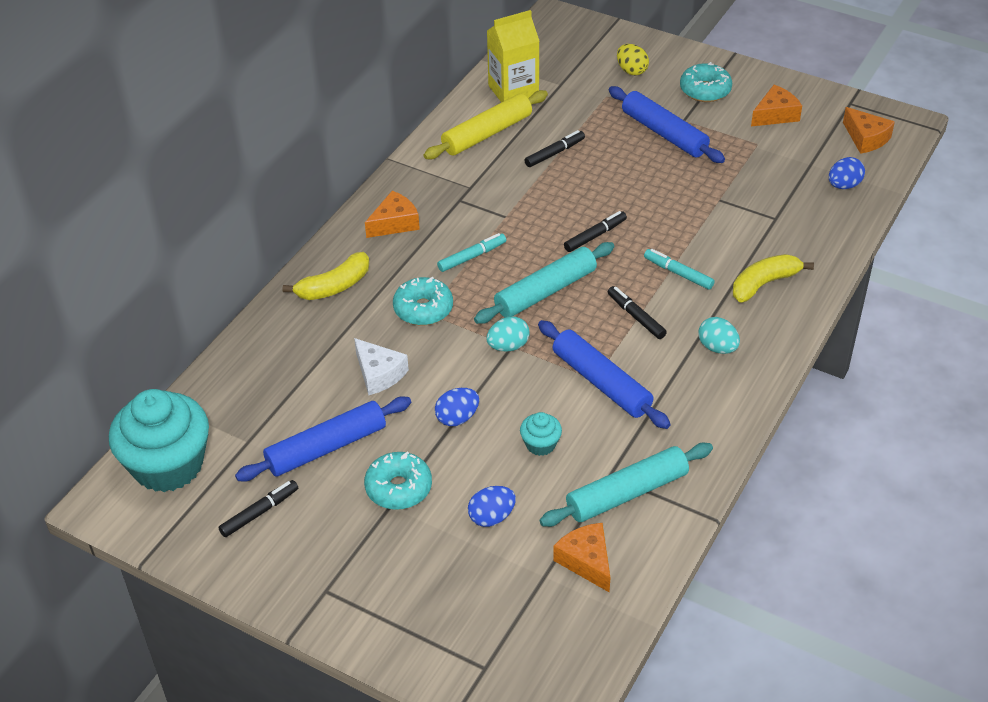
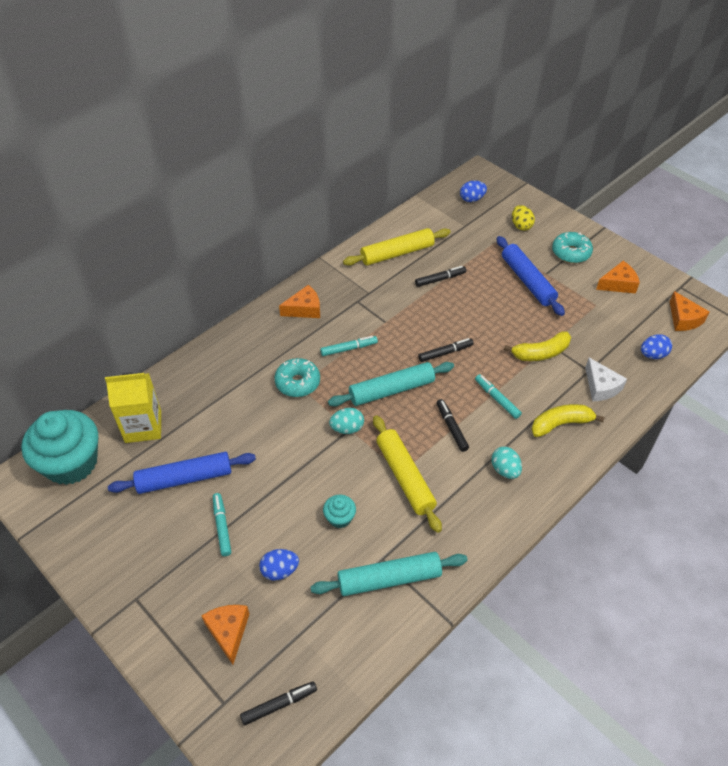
camera: 15 degrees right, 5 degrees up
(260, 512) = (117, 519): black marker -> black marker (279, 704)
(334, 286) = (242, 349): yellow banana -> yellow banana (540, 353)
(379, 374) = (245, 427): white cheese -> white cheese (601, 387)
(399, 488) = (222, 526): turquoise donut -> turquoise marker
(457, 418) = (287, 479): blue egg -> blue egg (472, 199)
(513, 91) = (428, 224): yellow carton -> yellow carton (143, 426)
(586, 561) = (336, 630): orange cheese -> orange cheese (228, 631)
(601, 382) = (405, 477): blue rolling pin -> yellow rolling pin

